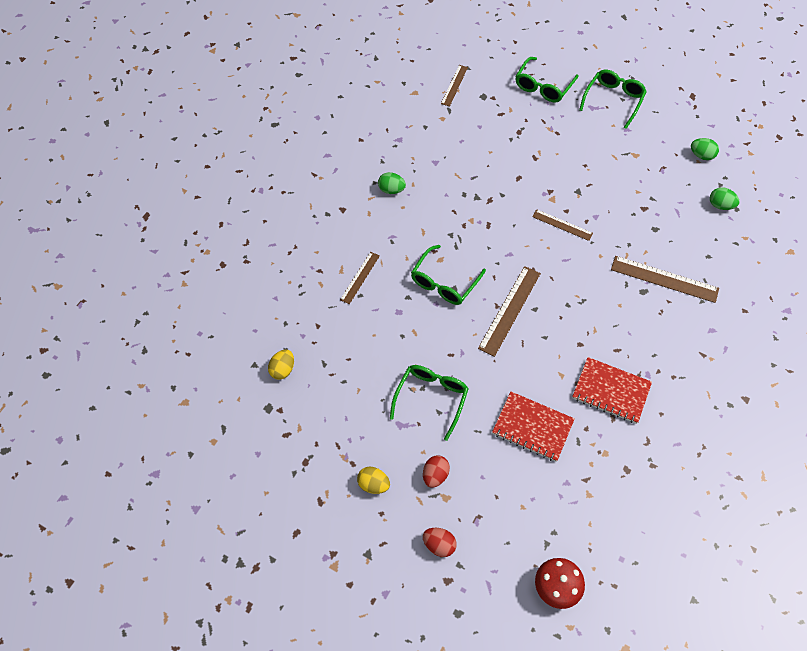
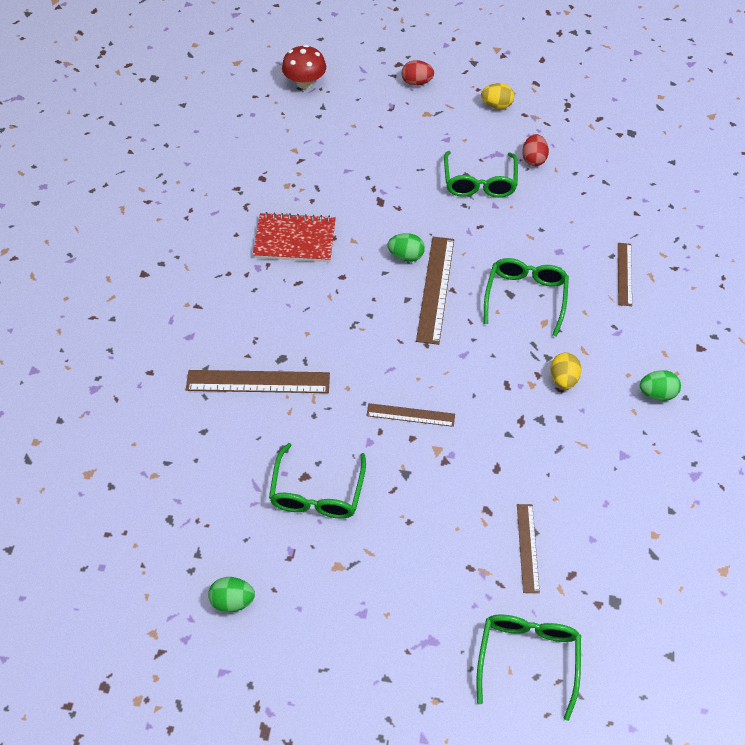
camera: 160 degrees right, 5 degrees down
(282, 369) = (642, 165): yellow egg -> yellow egg (563, 379)
(435, 475) = (444, 126): red egg -> red egg (533, 159)
(454, 85) = (671, 608): brown ruler -> brown ruler (527, 547)
(532, 427) = (367, 186): red notebook -> none
(613, 100) = (400, 670): green glasses -> green glasses (317, 493)
(720, 205) = (194, 517): green egg -> green egg (406, 256)

